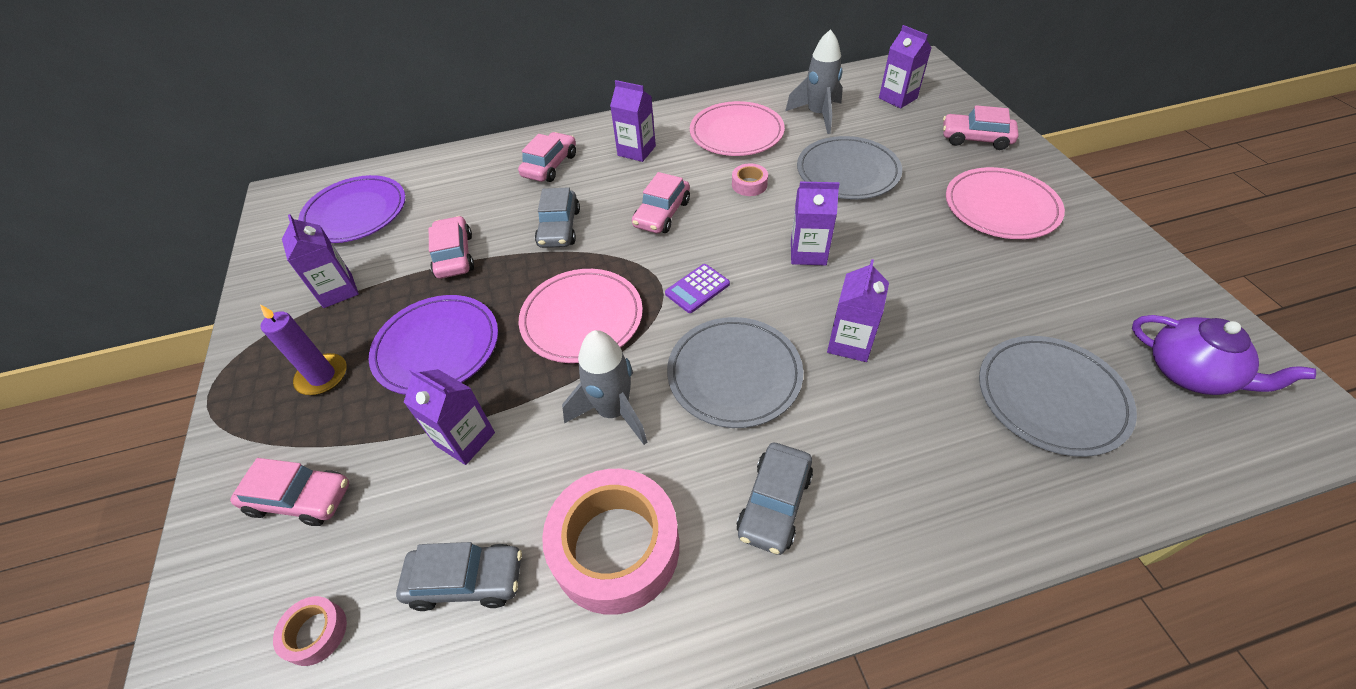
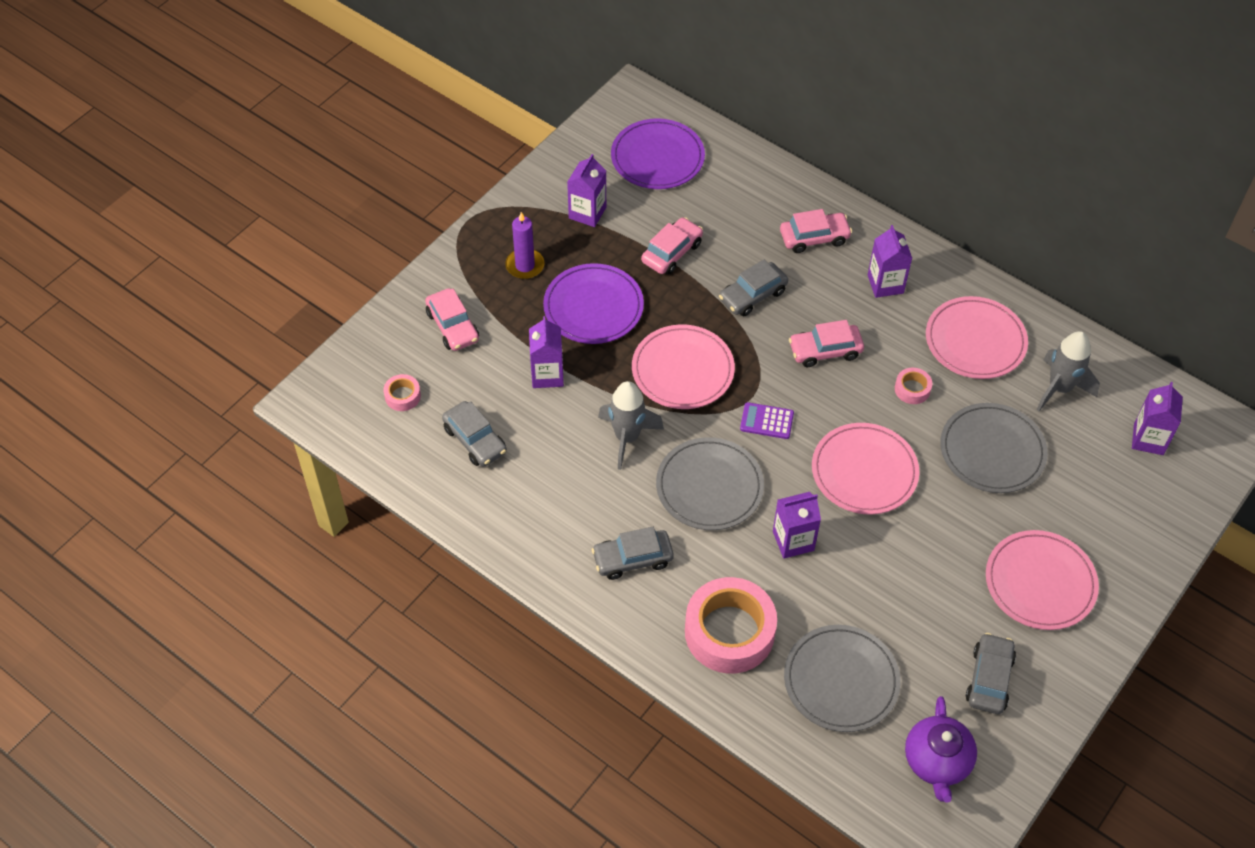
camera: 50 degrees right, 5 degrees up
(616, 547) = (545, 496): pink tape -> pink tape (729, 632)
(808, 253) = (864, 471): purple carton -> pink plate
(975, 139) = (1133, 528): pink car -> none
(1095, 286) = (989, 679): none -> grey car

